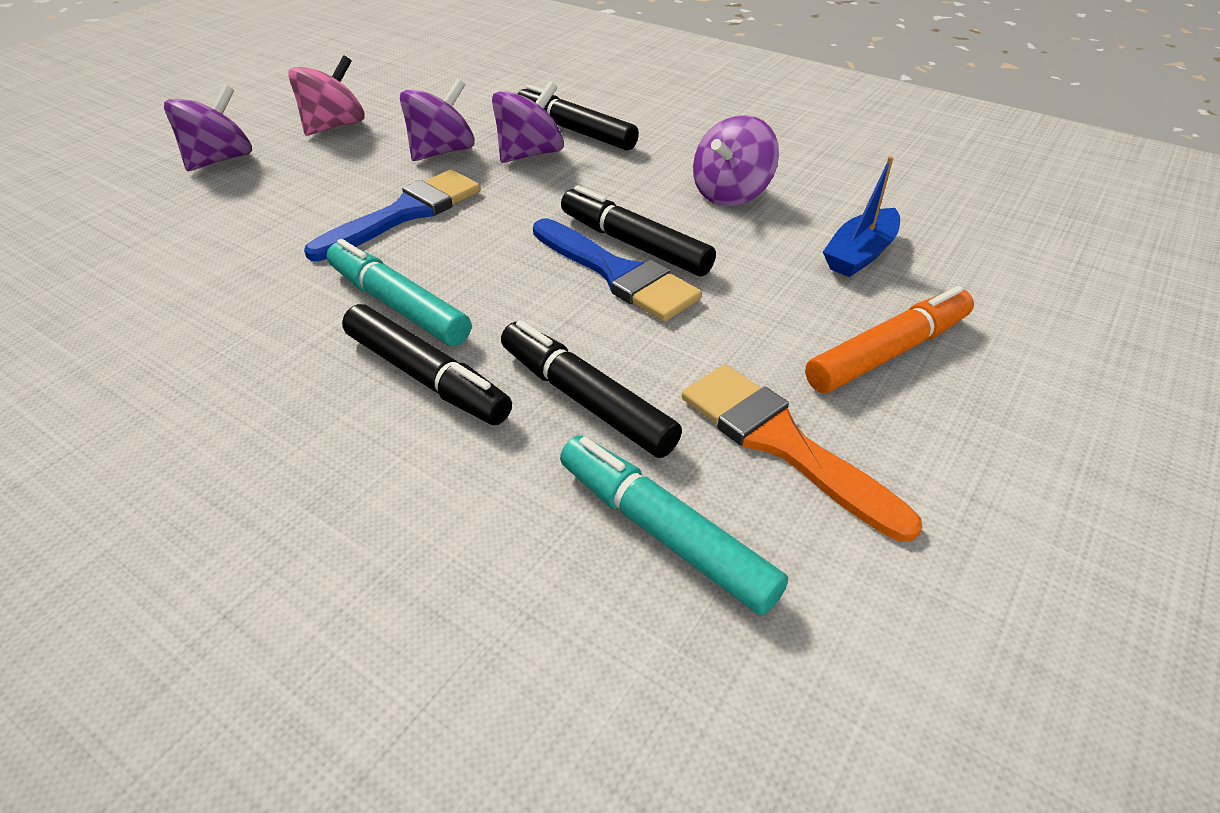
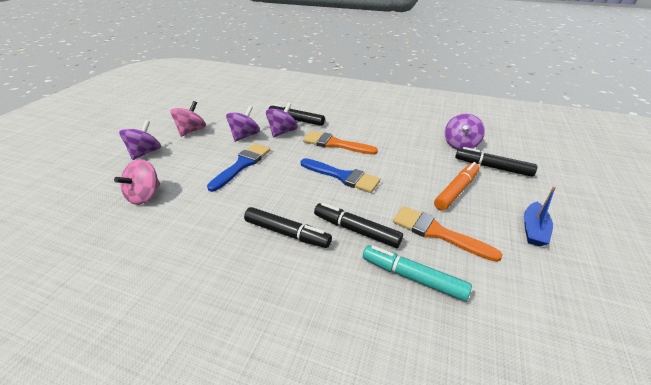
camera: 15 degrees left, 5 degrees down
(177, 248) = (145, 195): none -> pink spinning top
(398, 305) = (259, 204): turquoise marker -> none
(634, 244) = (343, 163): black marker -> black marker (492, 167)
(638, 197) = (335, 144): none -> orange brush
(731, 193) = (369, 137): purple spinning top -> purple spinning top (460, 144)
(860, 254) = (428, 154): blue boat -> blue boat (533, 230)

